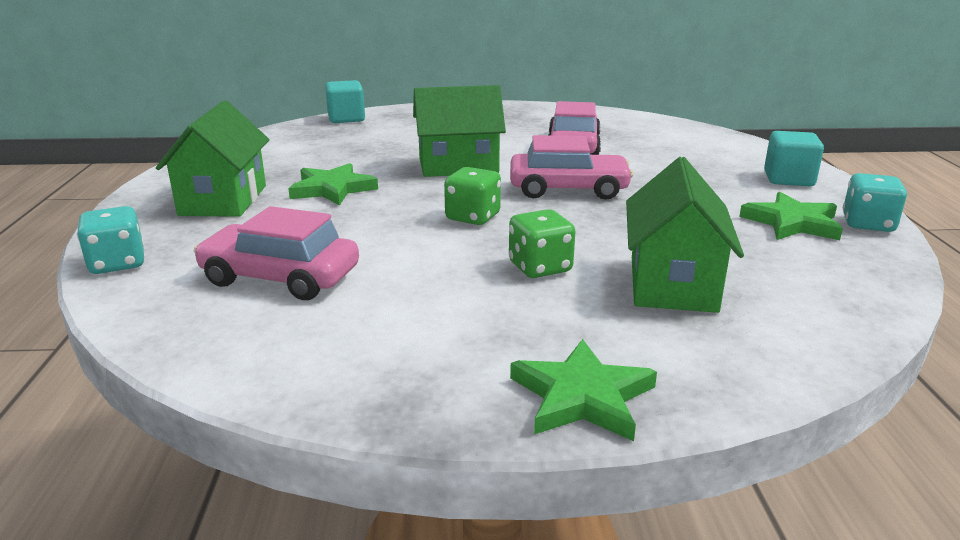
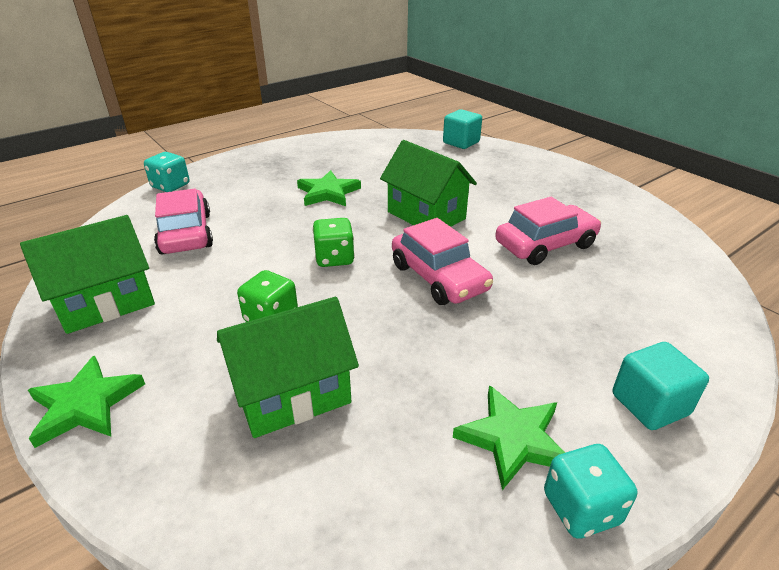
camera: 55 degrees right, 10 degrees up
(223, 200) = (275, 172): green house -> green house (106, 303)

